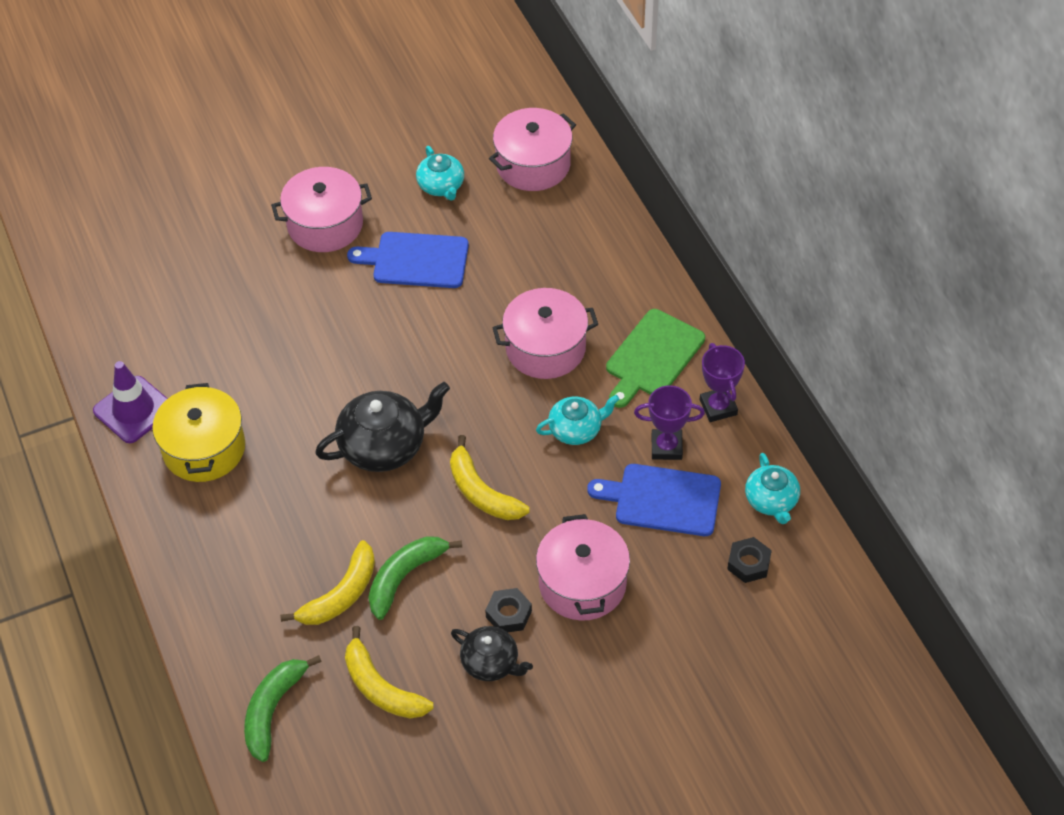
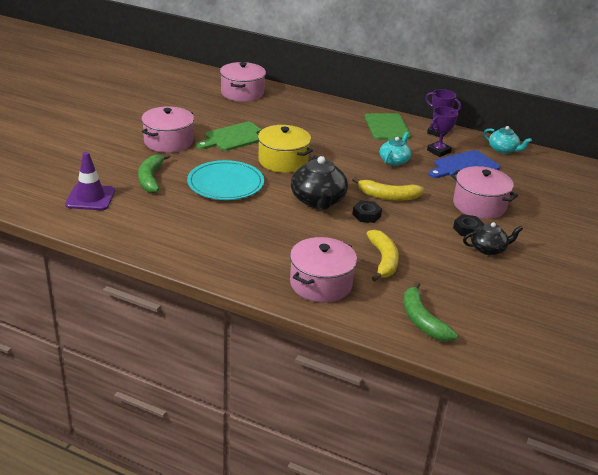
camera: 45 degrees left, 20 degrees down
(133, 410) = (160, 244): purple traffic cone -> purple traffic cone (90, 198)
(204, 448) = (225, 241): yellow pot -> yellow pot (283, 161)
(309, 347) = (225, 184): none -> turquoise plate
(381, 687) = (457, 283): yellow banana -> none
(384, 445) = (318, 201): black teapot -> black teapot turned 150 degrees clockwise
(405, 577) = (402, 239): green banana -> green banana (151, 178)
(416, 260) = (234, 137): blue cutting board -> green cutting board
(441, 186) = (209, 112): turquoise teapot -> none
(545, 348) = (339, 142): pink pot -> pink pot (321, 284)
(748, 563) = (527, 170): black nut -> black nut (366, 215)

